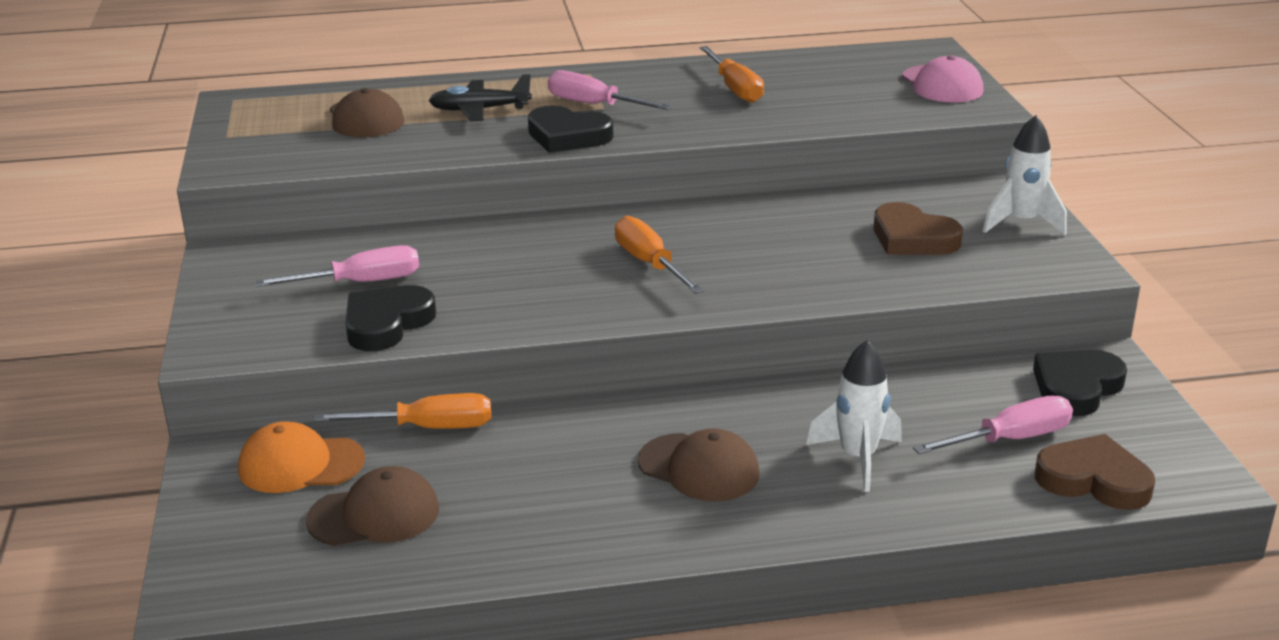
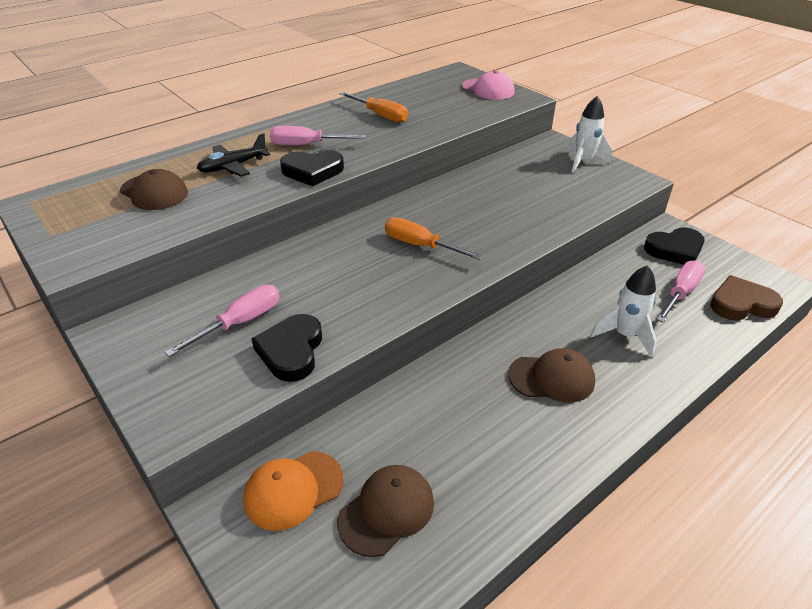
camera: 30 degrees left, 10 degrees up
(428, 427) = (358, 417): orange screwdriver -> none
(912, 238) = (543, 186): brown heart -> none
(1076, 387) = (675, 250): black heart -> black heart turned 120 degrees counterclockwise

